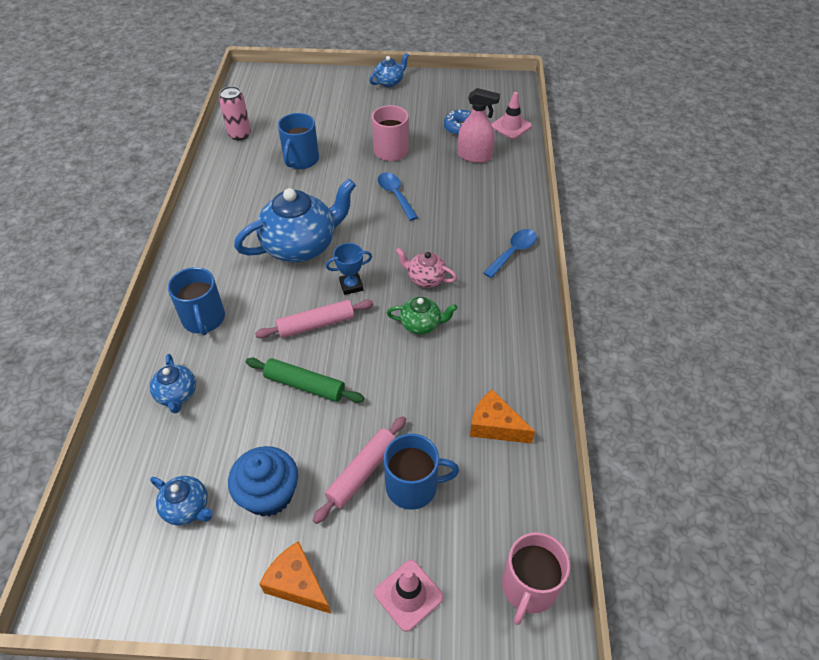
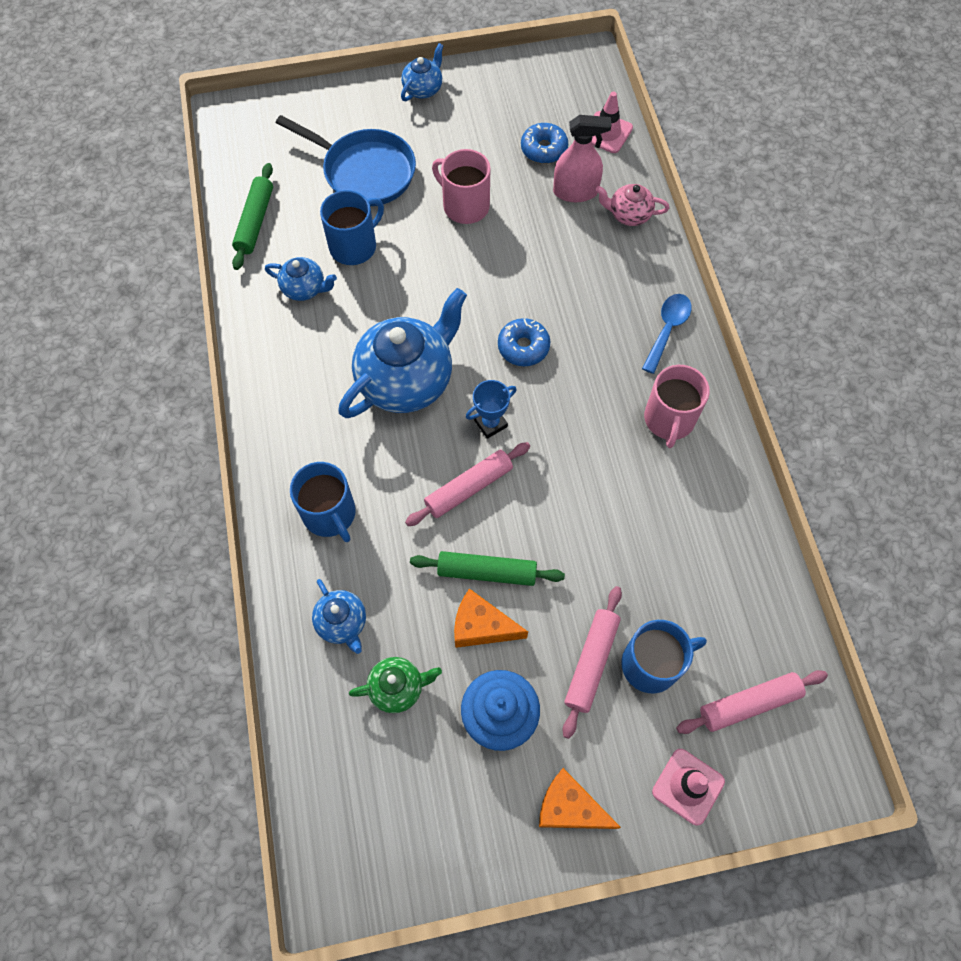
camera: 15 degrees left, 15 degrees up
(187, 508) = (416, 756): blue teapot -> blue teapot (304, 288)
(239, 134) = (255, 221): pink can -> green rolling pin
(301, 160) = (354, 246): blue mug -> blue mug turned 135 degrees counterclockwise
(328, 120) = (364, 172): none -> blue pan
(395, 195) = (497, 276): blue spoon -> none
(397, 242) = (523, 347): none -> blue donut
(421, 324) = (592, 457): green teapot -> green teapot (397, 687)
(425, 278) = (575, 392): pink teapot -> pink teapot (628, 215)
(488, 539) = (749, 703): none -> pink rolling pin
(495, 426) = (716, 568): orange cheese -> orange cheese (481, 626)
(528, 587) = (805, 743): pink mug -> pink mug (669, 419)

